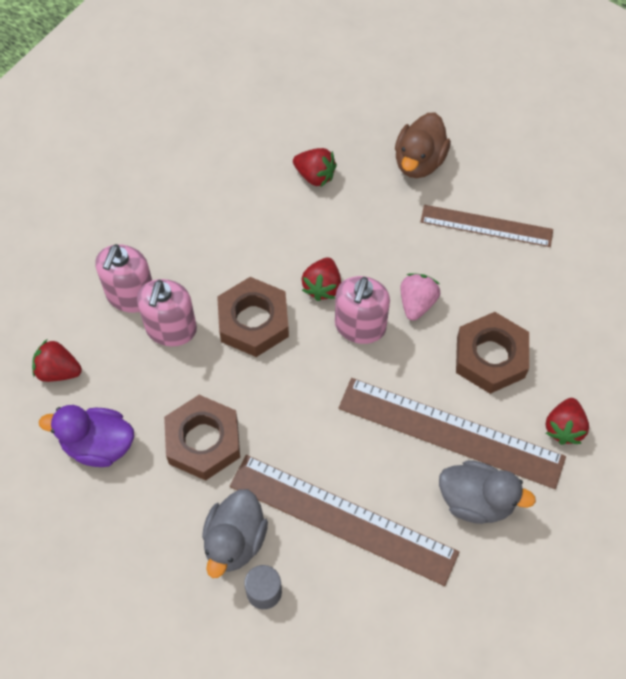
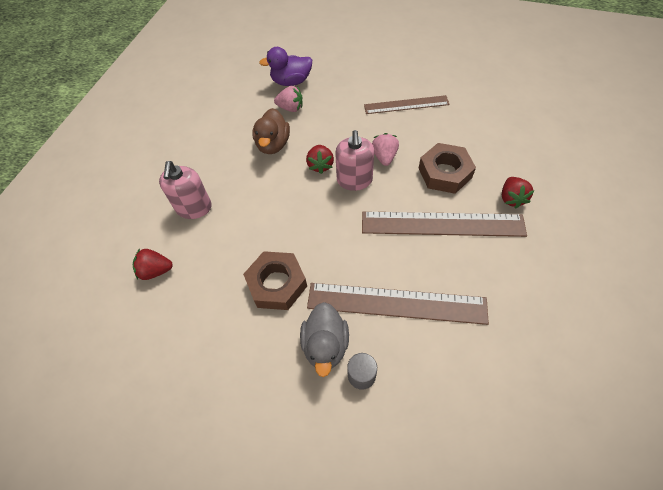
camera: 15 degrees left, 5 degrees down
(98, 445) = (200, 312): purple duck -> purple duck (291, 81)
(171, 329) = (229, 220): pink soap dispenser -> none
(253, 321) = (283, 198): brown nut -> none
(315, 175) = (290, 108): red strawberry -> pink strawberry
(419, 161) = (350, 84): brown duck -> brown duck (273, 144)
(476, 500) = (480, 260): grey duck -> none

